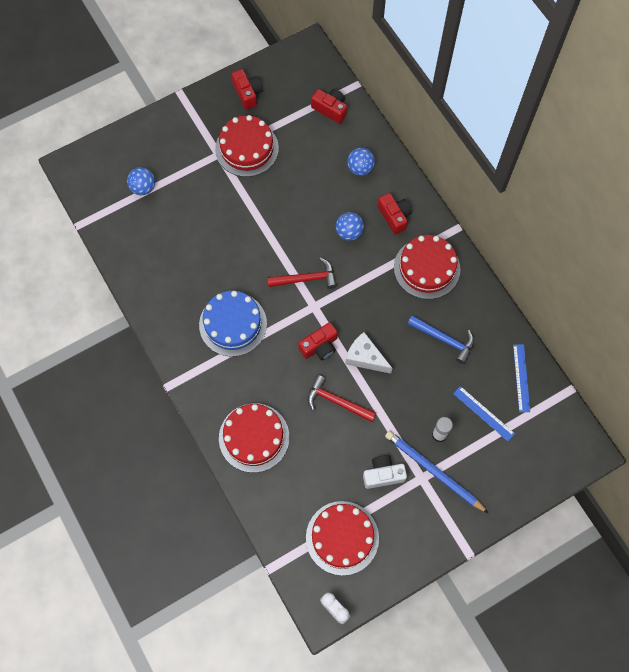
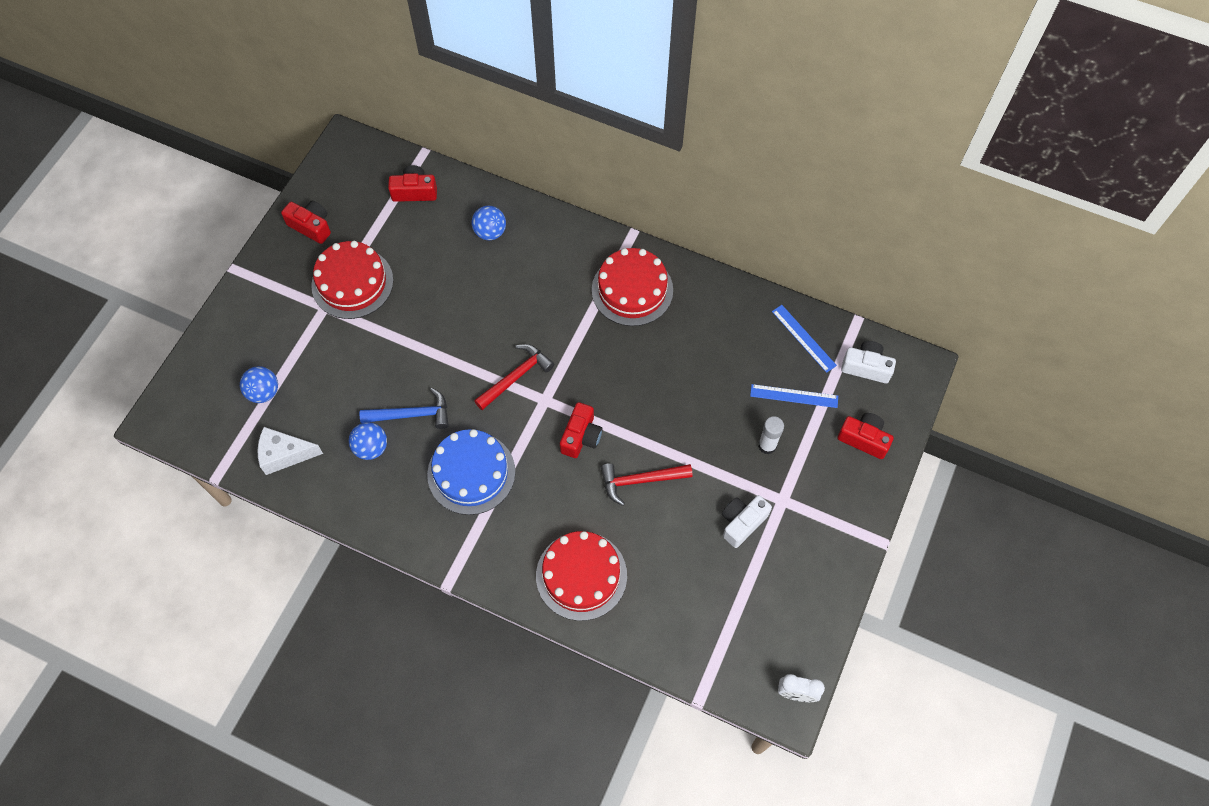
camera: 35 degrees left, 5 degrees down
(342, 538) = (749, 615): red cake -> none
(349, 232) = (526, 303): blue ball -> blue ball (371, 448)
(365, 357) = (636, 417): white cheese -> white cheese (284, 454)
(394, 216) = (561, 259): red camera -> red camera (864, 439)
(433, 471) = (789, 485): blue pencil -> none
(444, 339) = (702, 349): blue hammer -> blue hammer (411, 414)
(550, 427) = (866, 367): none -> white camera

